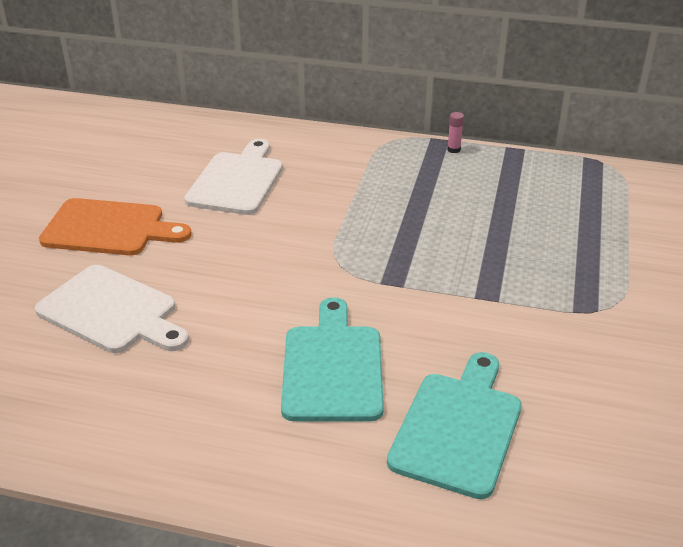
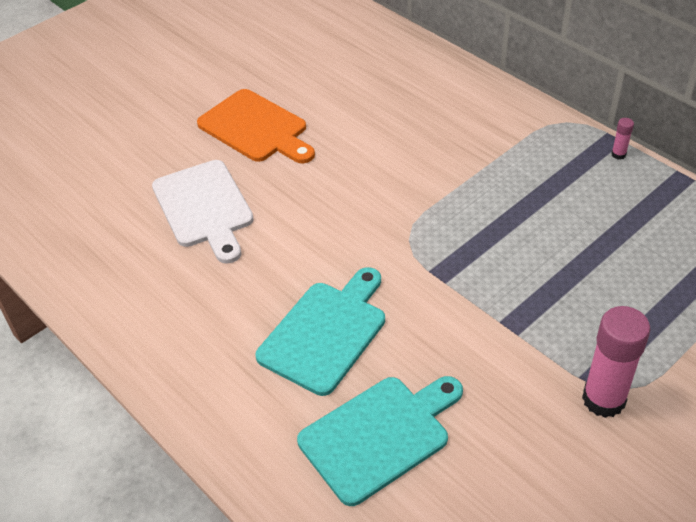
camera: 35 degrees right, 10 degrees up
(237, 180) = (390, 117): white cutting board -> none
(606, 319) = (603, 399): none -> pink glue stick

